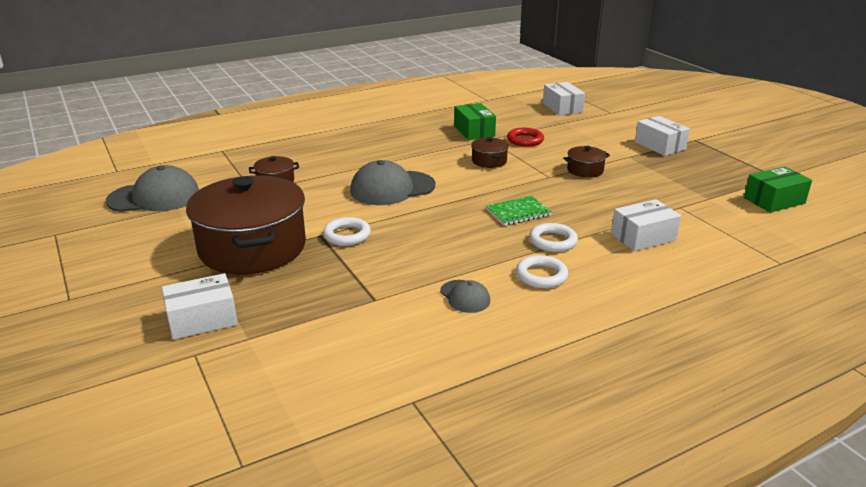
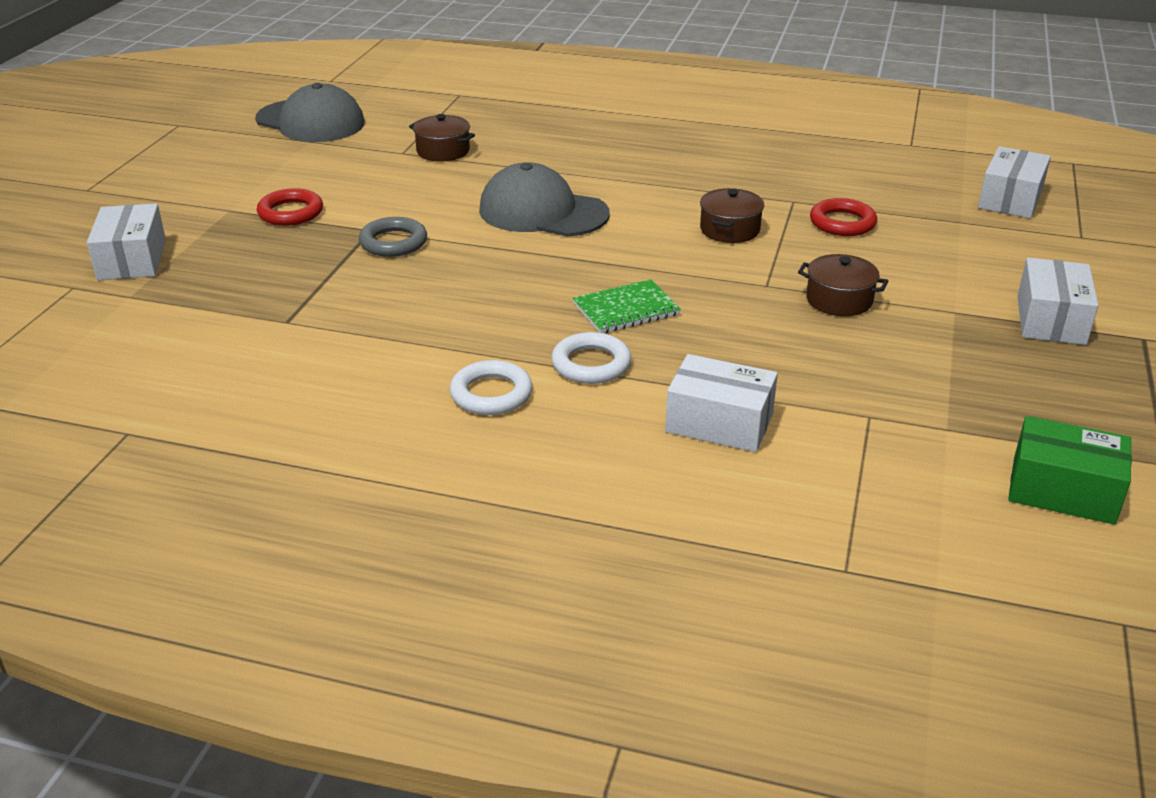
camera: 45 degrees right, 5 degrees up
(202, 319) = (132, 260): white box -> white box turned 60 degrees clockwise
(252, 248) = (291, 213): brown pot -> red ring
(347, 235) = (393, 242): white ring -> grey ring
(465, 296) = (369, 368): grey cap -> none
(474, 131) = (795, 182): green box -> none
(518, 212) = (626, 309): green notebook -> green notebook turned 45 degrees counterclockwise

